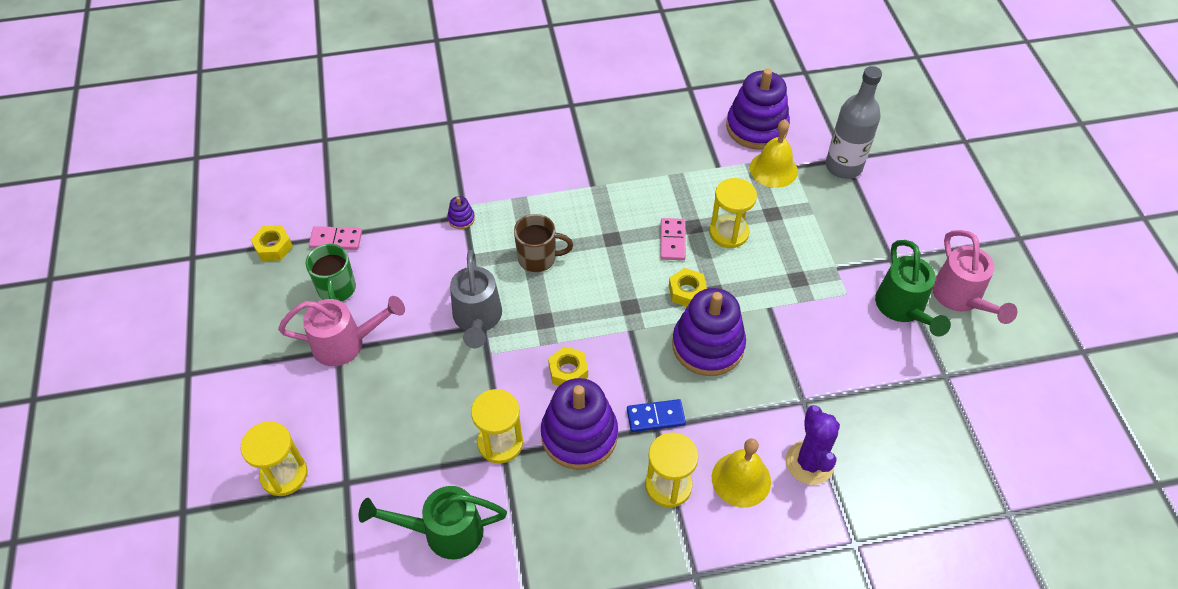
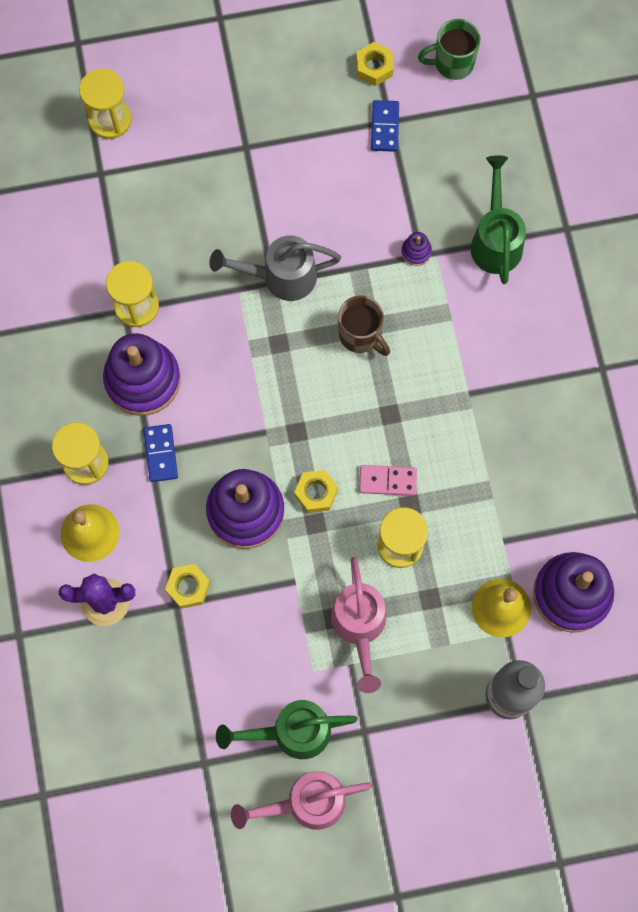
camera: 90 degrees right, 20 degrees up
(336, 239) = (385, 127): pink domino -> blue domino
(337, 290) = (318, 137): green mug -> green mug (452, 63)
(346, 343) = (252, 154): pink watering can -> pink watering can (359, 626)
(444, 532) = (48, 262): green watering can -> green watering can (495, 240)
(538, 258) = (361, 335): brown mug -> brown mug turned 45 degrees counterclockwise
(568, 371) = (216, 368): yellow nut -> yellow nut (188, 587)

